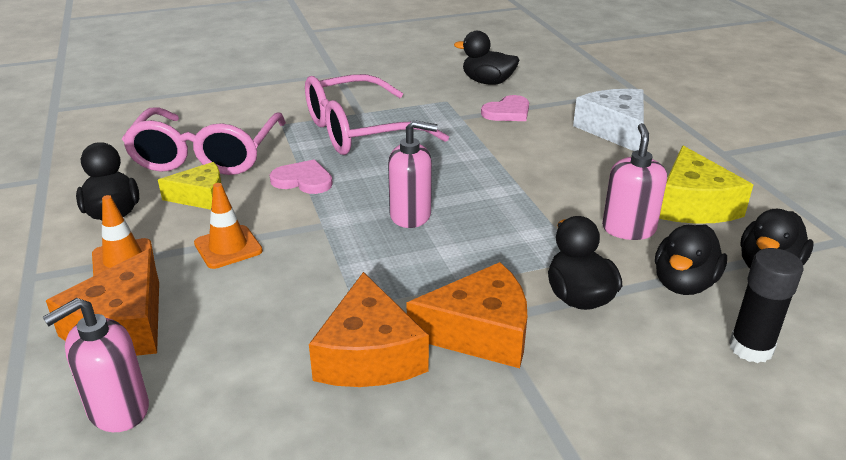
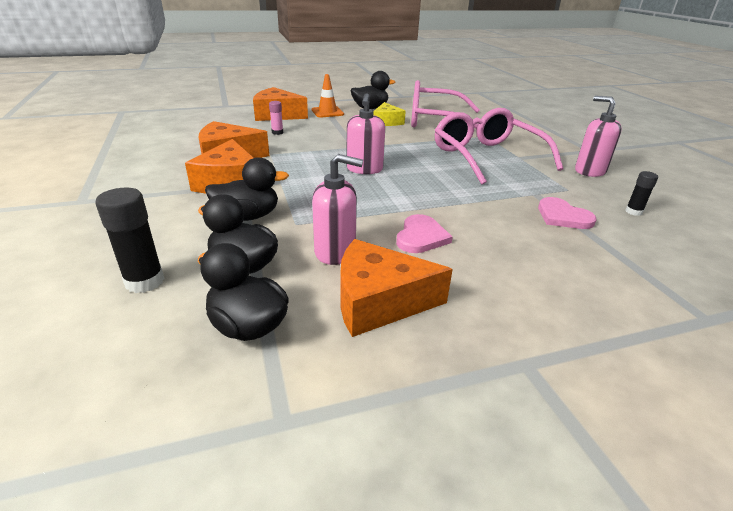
camera: 90 degrees right, 0 degrees up
(118, 410) = (223, 117): pink soap dispenser -> pink soap dispenser (589, 171)
(228, 247) = (335, 128): orange traffic cone -> none
(242, 311) = (277, 132): none -> pink glue stick
(303, 180) = (409, 142): pink heart -> pink heart (421, 237)
(487, 82) = (633, 212): black duck -> black glue stick
(614, 130) = (554, 277): white cheese -> none
(693, 205) = (379, 302): yellow cheese -> orange cheese

